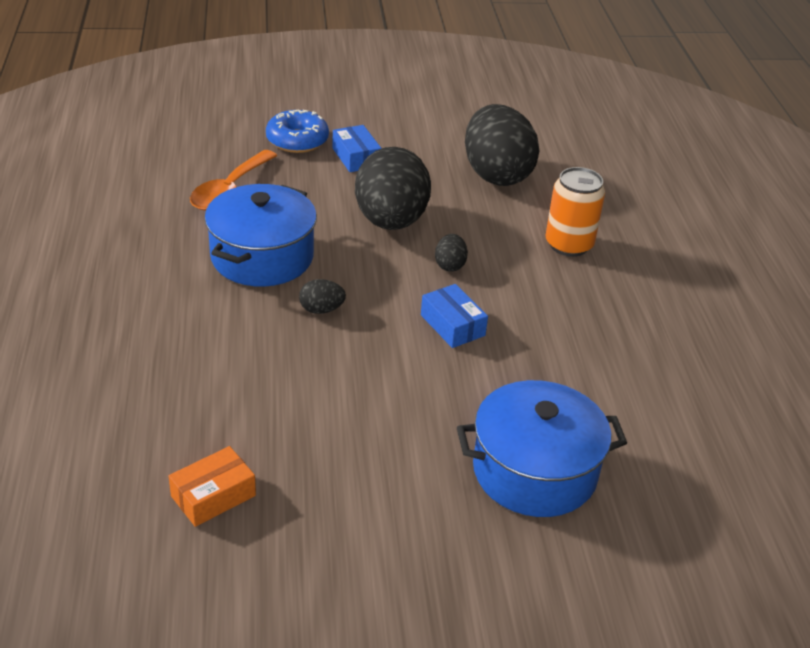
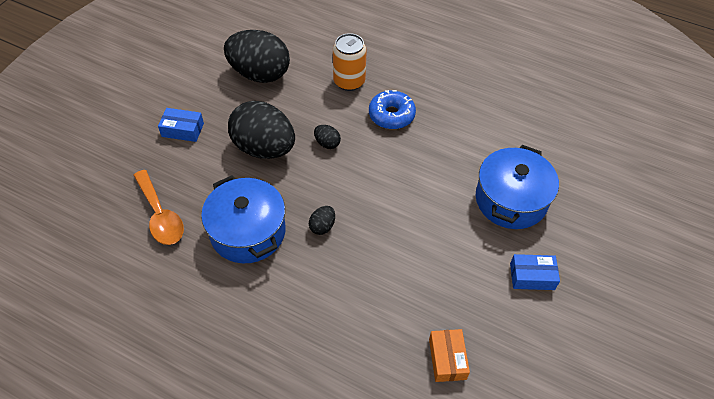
camera: 55 degrees left, 15 degrees up
(297, 140) = (135, 150): blue donut -> blue donut (391, 115)
(452, 325) = (380, 171): blue box -> blue box (532, 276)

